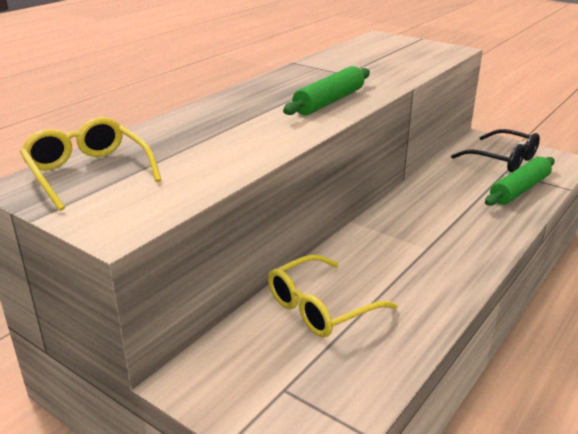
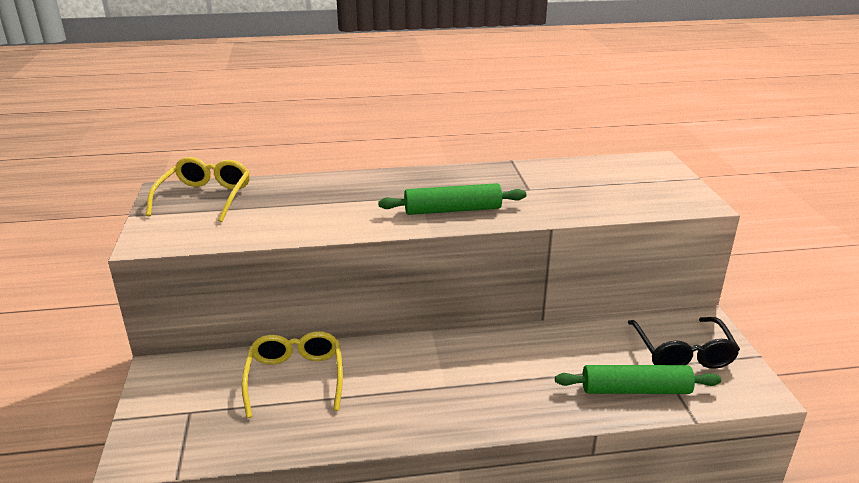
camera: 45 degrees right, 0 degrees up
(321, 307) = (295, 378): yellow glasses -> yellow glasses turned 75 degrees clockwise

